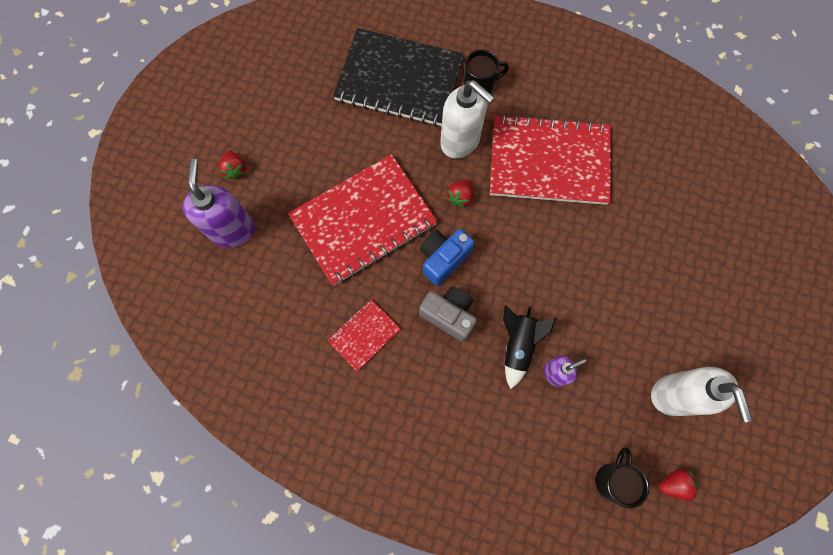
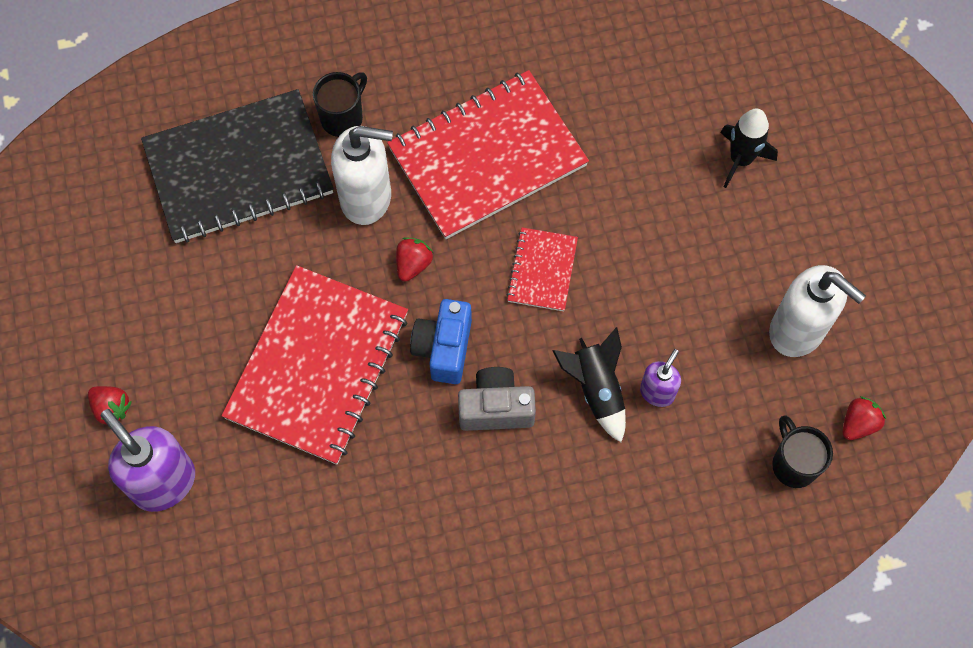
camera: 35 degrees left, 5 degrees down
(364, 335) = (414, 496): red notebook -> red notebook (542, 270)
(460, 197) = (413, 264): red strawberry -> red strawberry turned 150 degrees counterclockwise
(709, 262) = (740, 159): none -> black rocket

